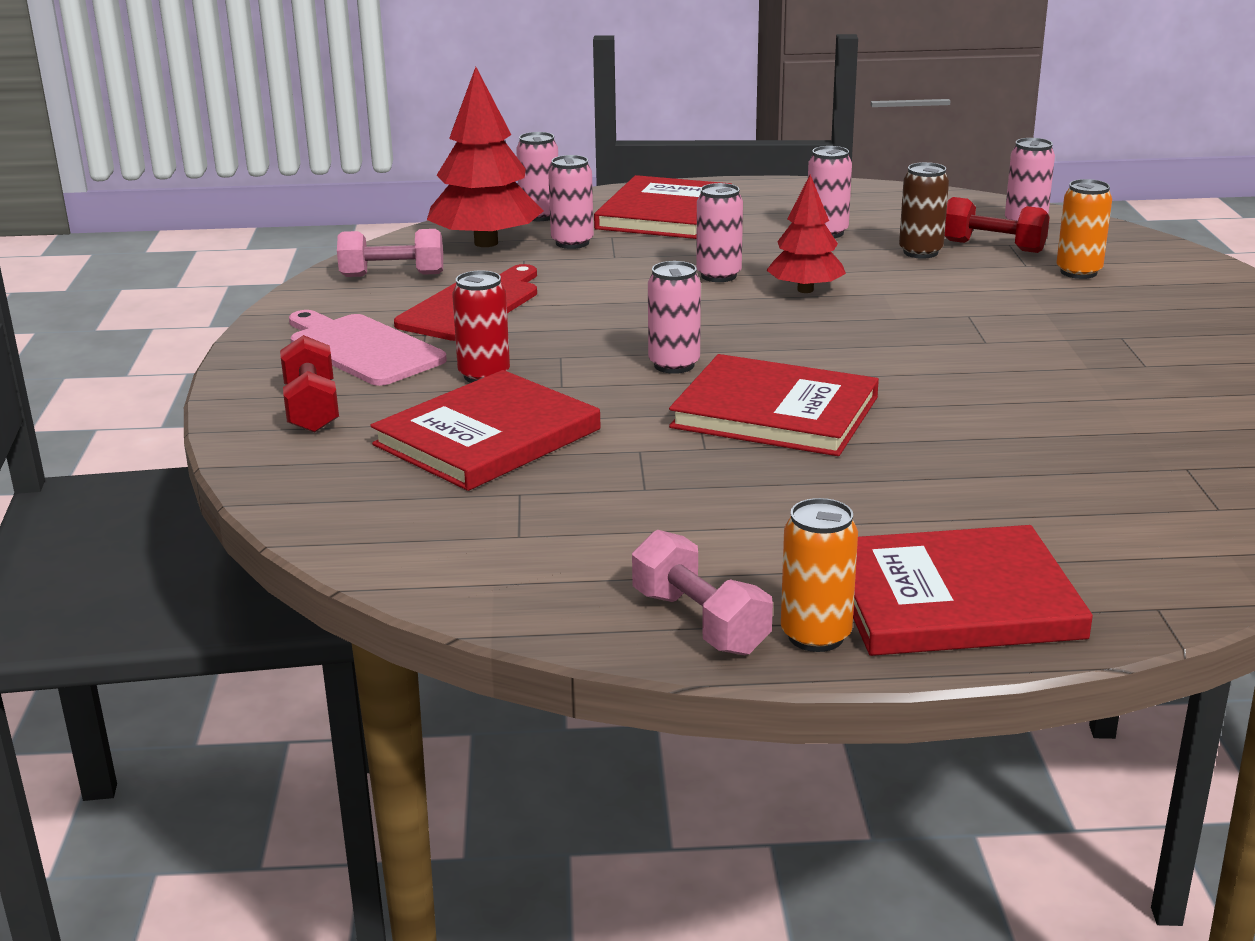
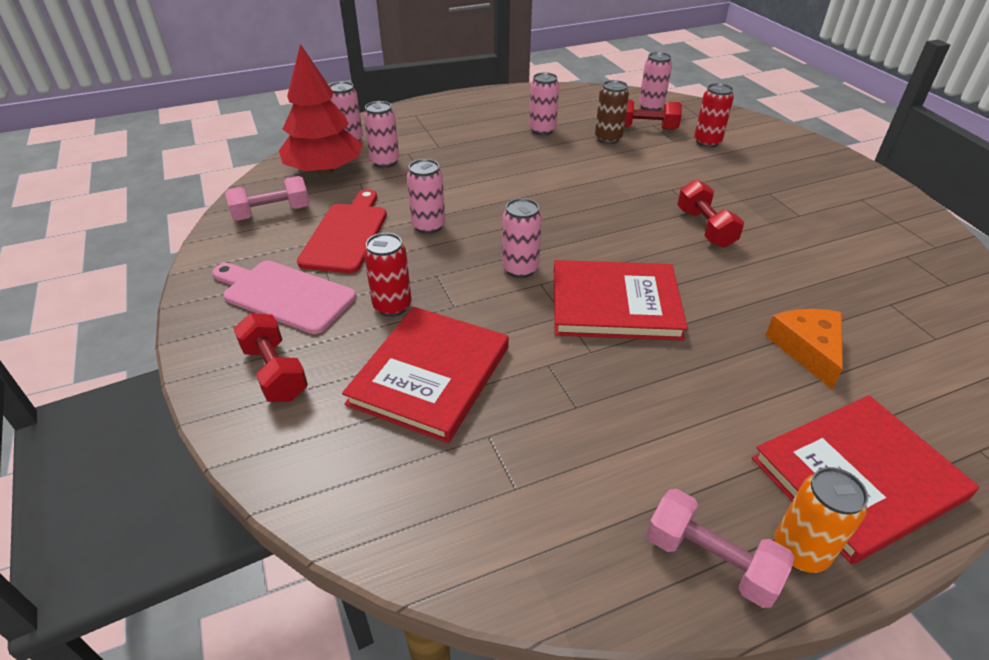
camera: 20 degrees left, 15 degrees up
(664, 213) = (431, 127): red book -> none
(718, 276) = (498, 178): pink can -> pink can (428, 226)
(805, 290) = (561, 182): red tree -> none
(979, 360) = (705, 228): none -> red dumbbell
(1008, 489) = (807, 349): none -> orange cheese
(1078, 272) = (707, 142): orange can -> red can

